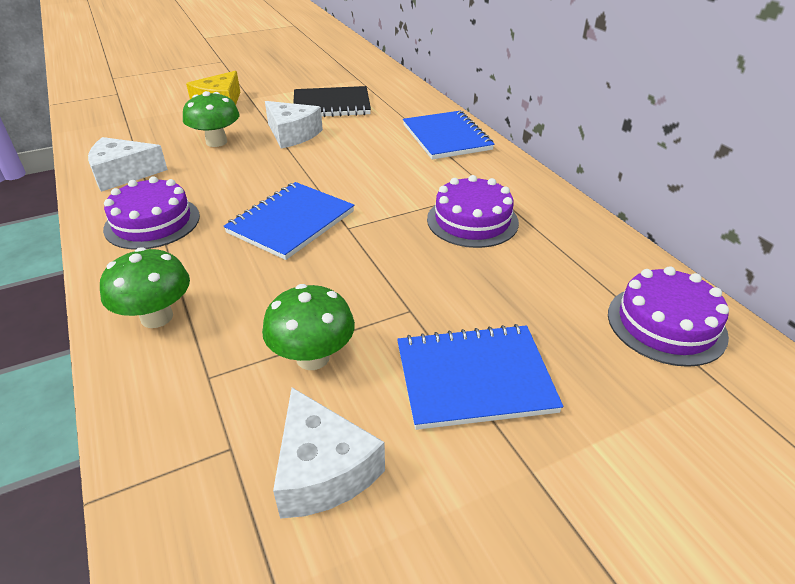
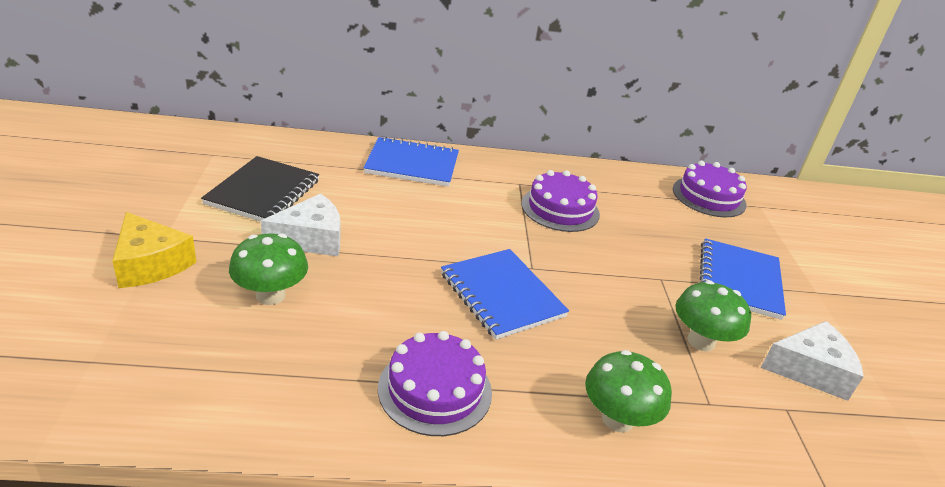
camera: 70 degrees left, 5 degrees down
(123, 174) = (284, 394): white cheese -> none

